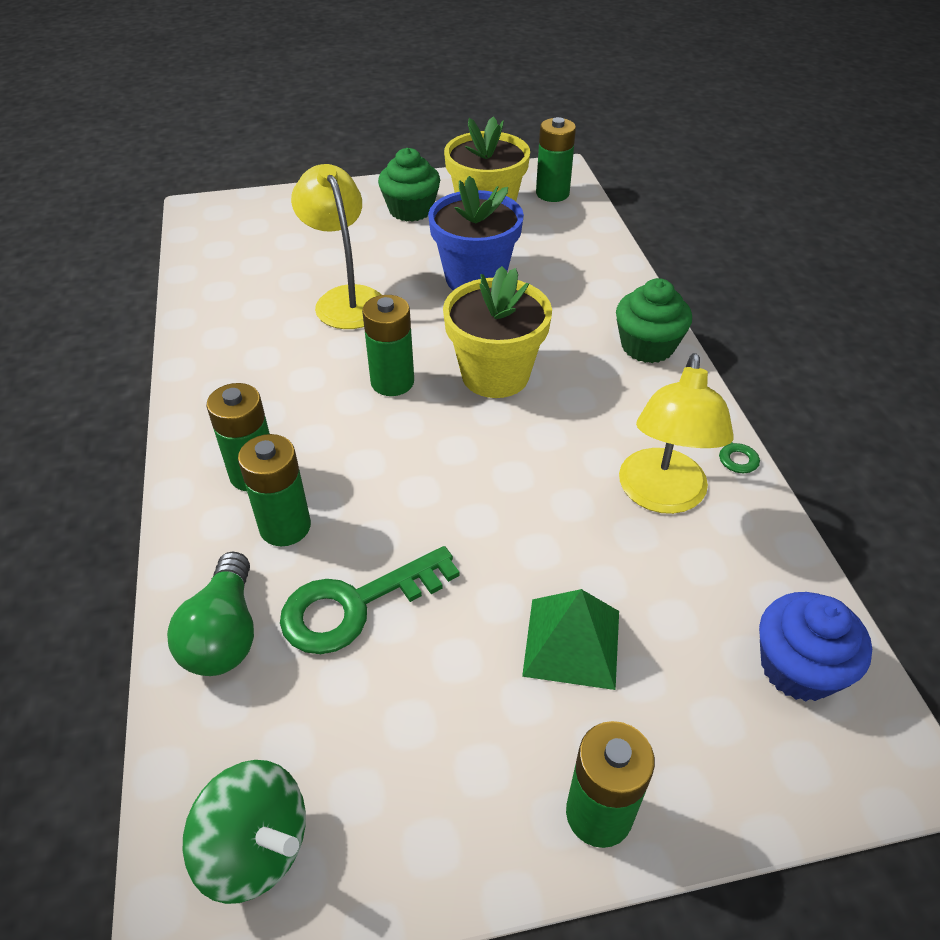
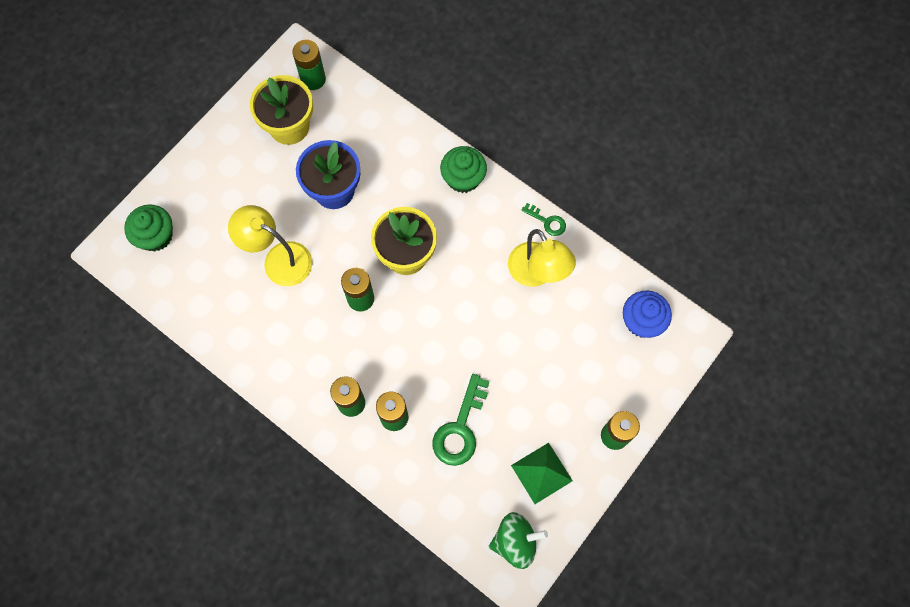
camera: 40 degrees left, 25 degrees up
(224, 633) = (421, 482): green light bulb -> none
(411, 210) = (242, 156): green cupcake -> green cupcake (156, 236)
(572, 642) = (555, 376): green pyramid -> green pyramid (541, 473)

